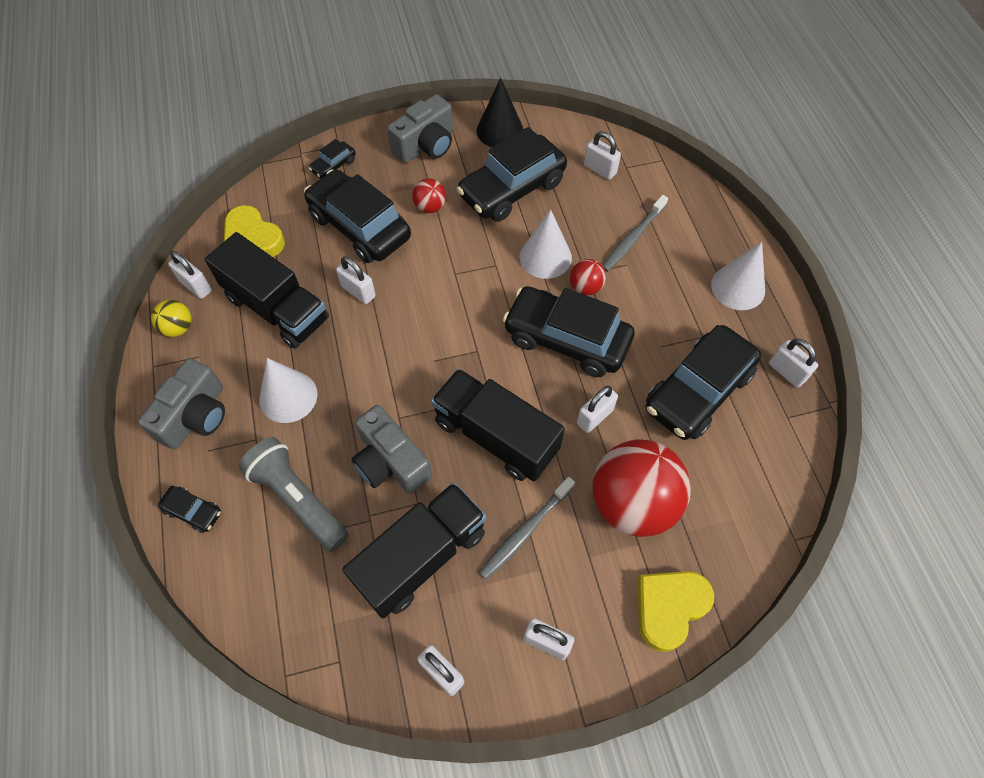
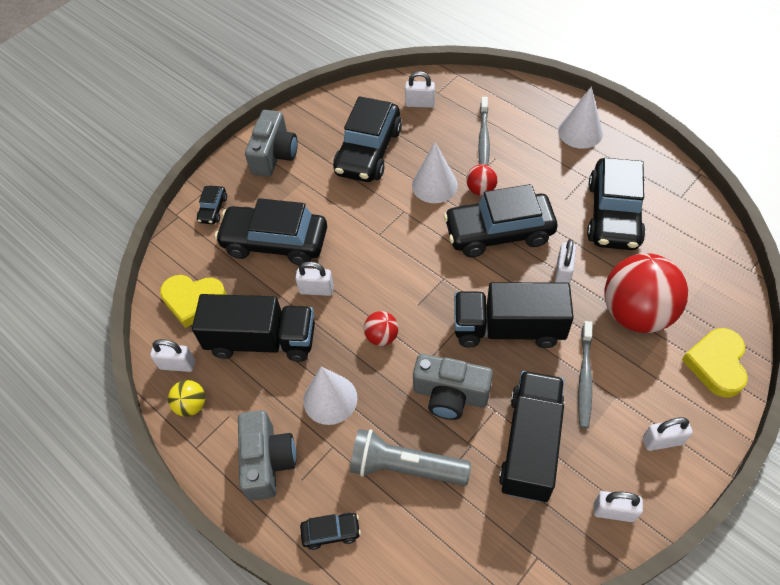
camera: 30 degrees left, 5 degrees down
(430, 207) = (318, 197): red ball -> red ball (382, 336)
(500, 130) = (322, 115): black cone -> none
(786, 372) = (656, 168): white padlock -> none

